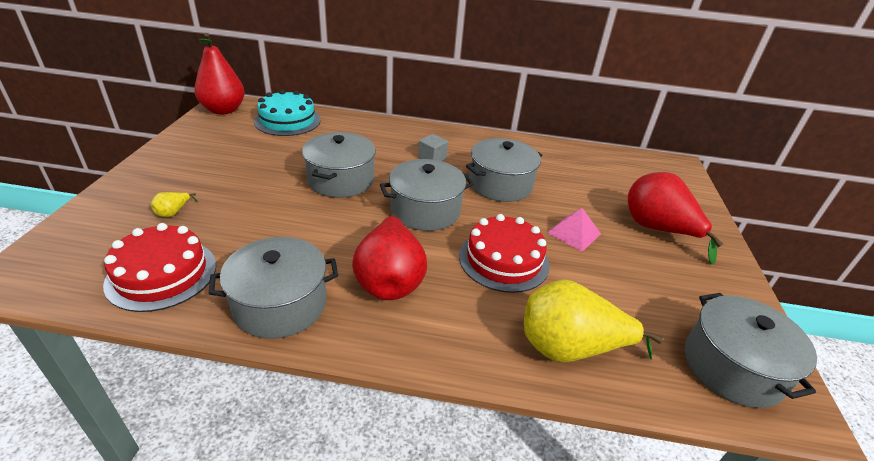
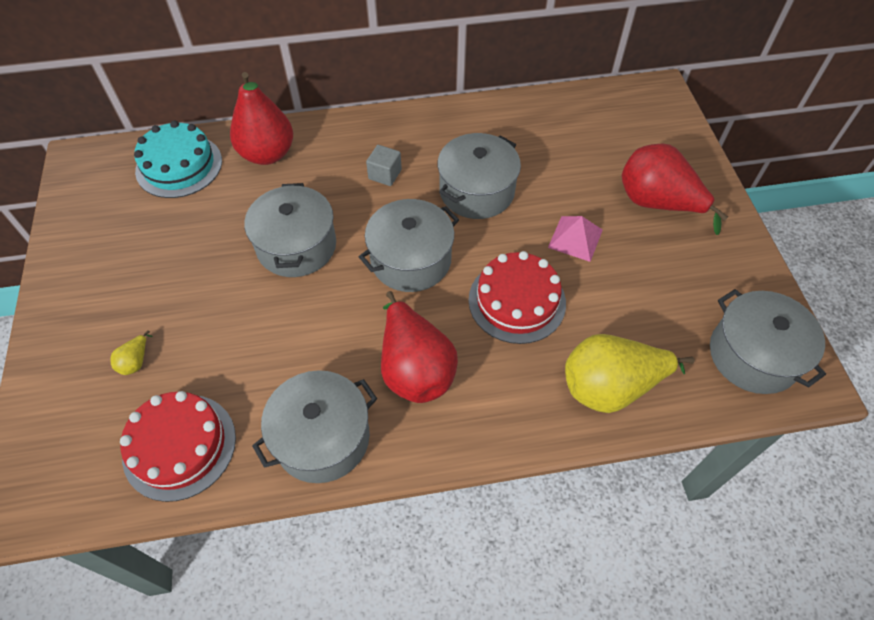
camera: 15 degrees left, 20 degrees up
(223, 110) = (85, 173): red pear -> red pear (267, 154)

